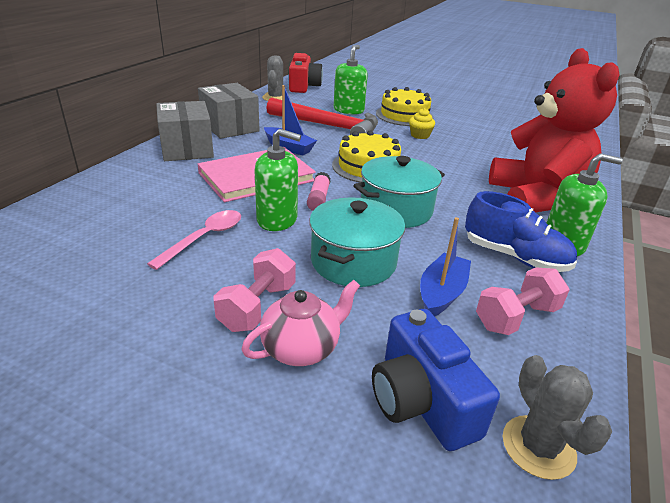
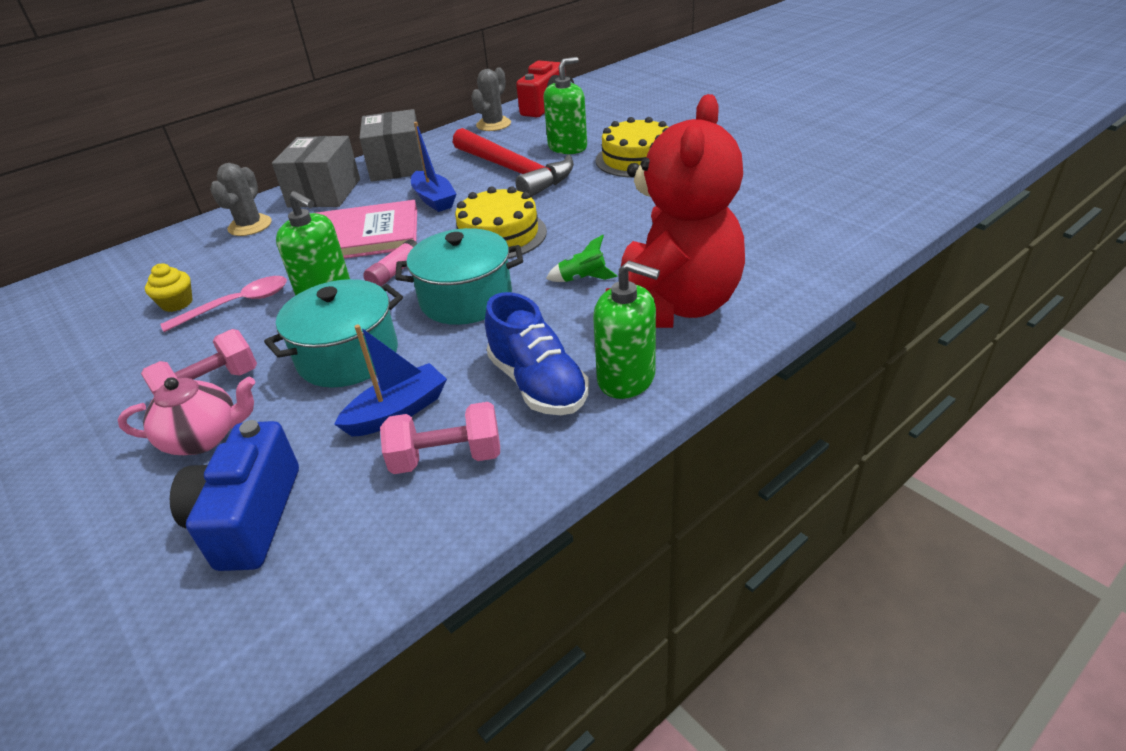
camera: 30 degrees right, 5 degrees up
(420, 135) = (621, 193): yellow cupcake -> yellow cupcake (177, 303)
(460, 188) = (582, 279): none -> green rocket
(538, 447) = (301, 595): grey cactus -> grey cactus (250, 226)

